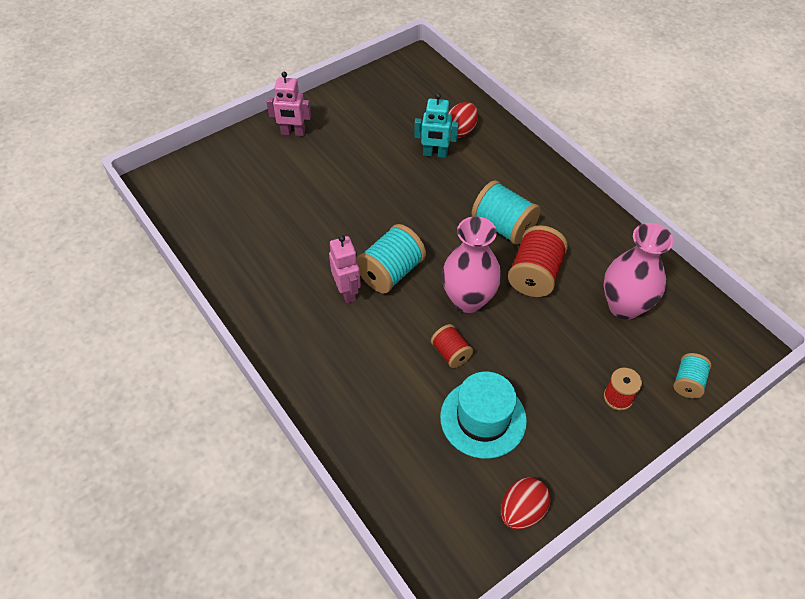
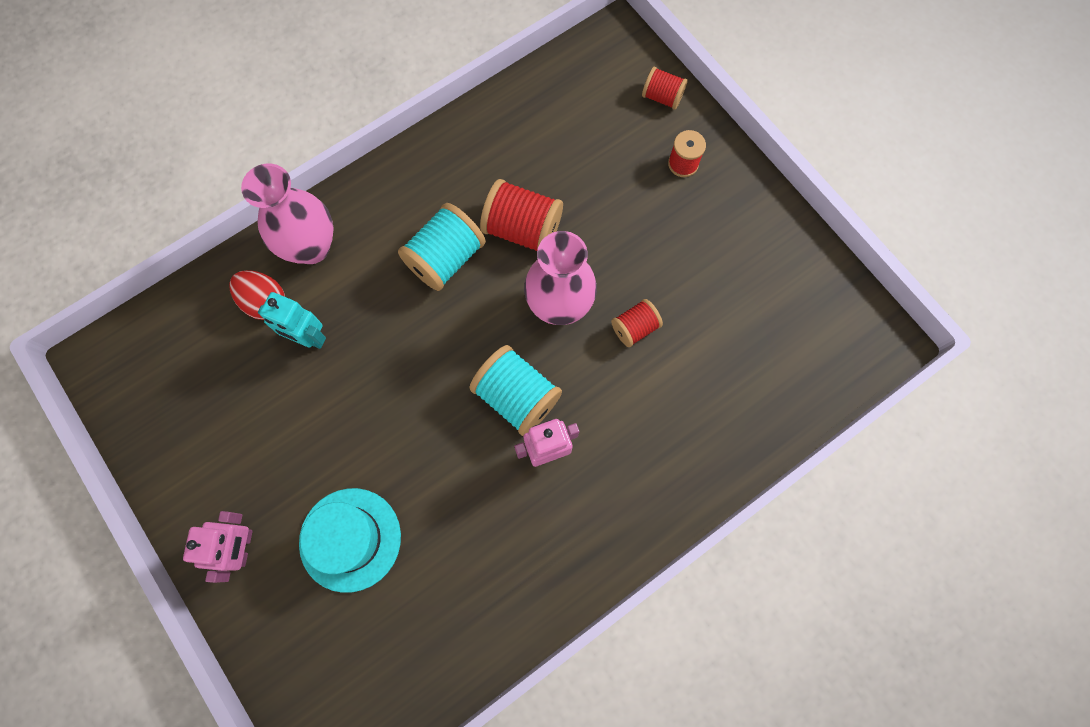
camera: 90 degrees left, 20 degrees up
(435, 154) = (308, 338): turquoise robot -> turquoise robot turned 105 degrees clockwise
(483, 418) = (716, 298): turquoise hat -> turquoise hat (350, 539)
(522, 511) = (815, 267): red egg -> none
(624, 306) = (567, 141): pink vase -> pink vase (311, 247)
(687, 382) = (662, 97): turquoise spool -> red spool

